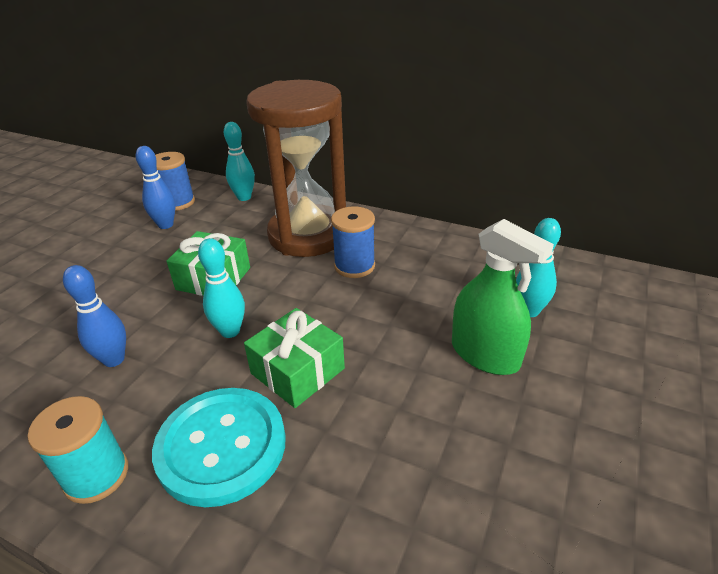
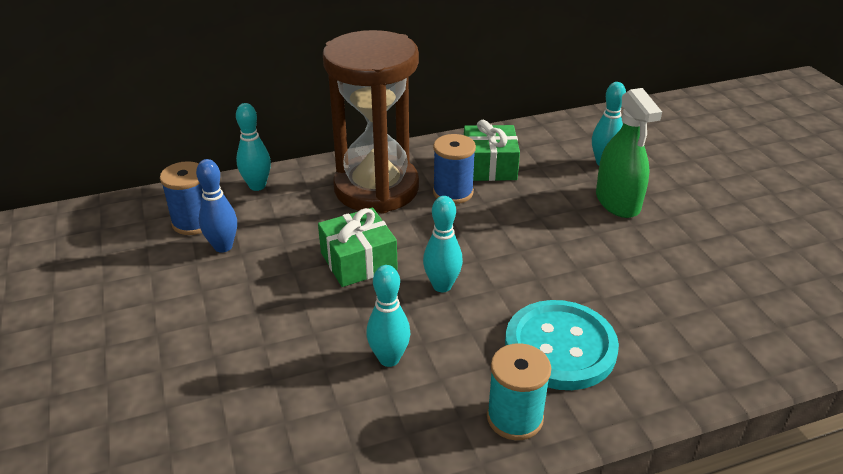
camera: 45 degrees left, 0 degrees up
(114, 359) = (389, 359): blue bowling pin -> turquoise bowling pin
(297, 371) = (531, 279): green gift -> green gift (489, 166)
(485, 354) = (617, 202): green spray bottle -> green spray bottle turned 75 degrees clockwise

